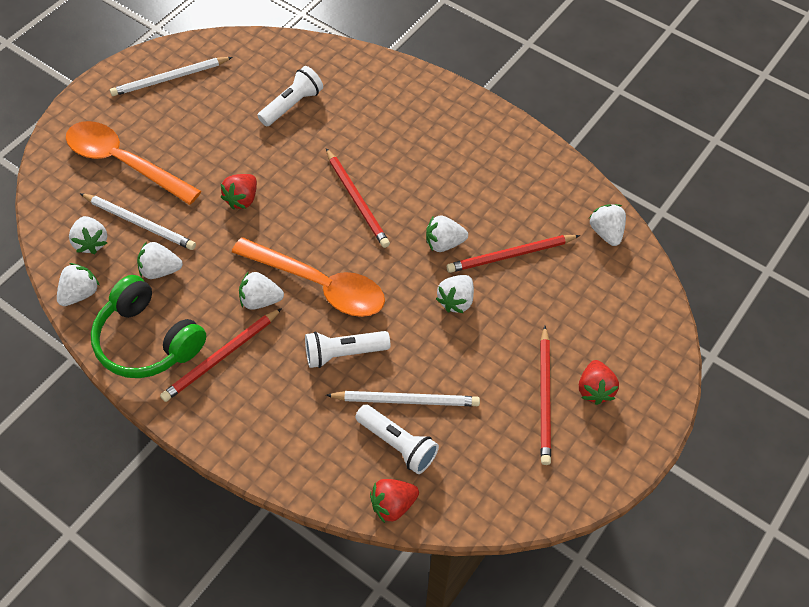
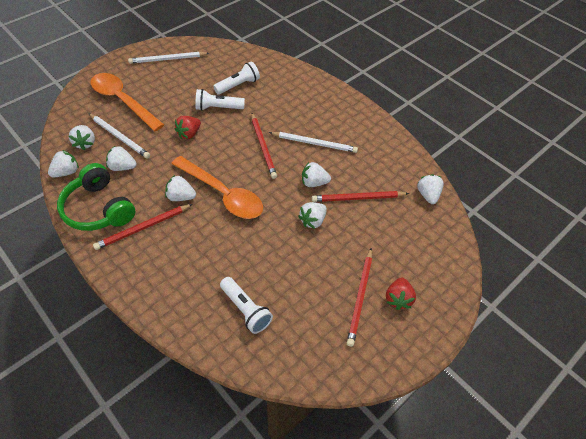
camera: 10 degrees right, 5 degrees down
(344, 353) = (226, 241): white flashlight -> white flashlight (218, 108)
(393, 504) = (230, 352): red strawberry -> none
(406, 400) = (260, 280): white pencil -> white pencil (314, 143)

